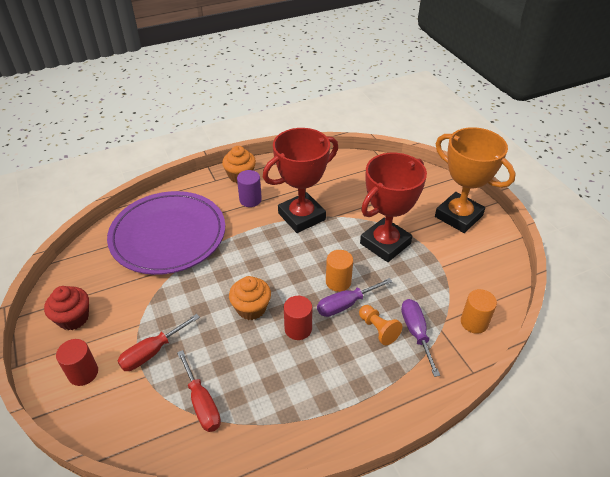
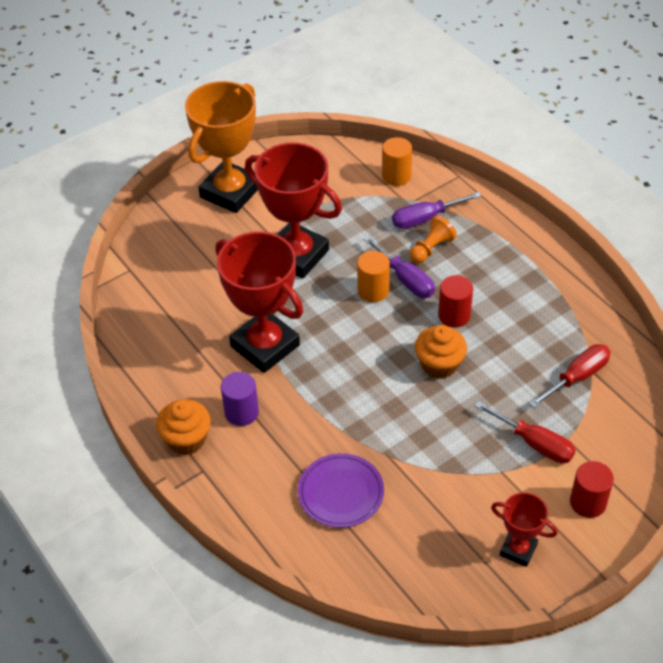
camera: 100 degrees left, 5 degrees up
(73, 318) = (518, 550): red cupcake -> red trophy
(168, 235) = (341, 493): purple plate -> purple plate, size x0.49

